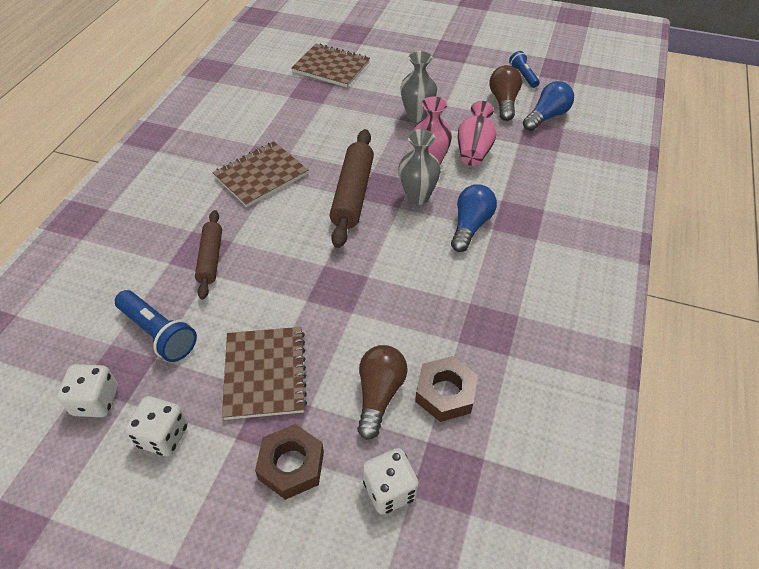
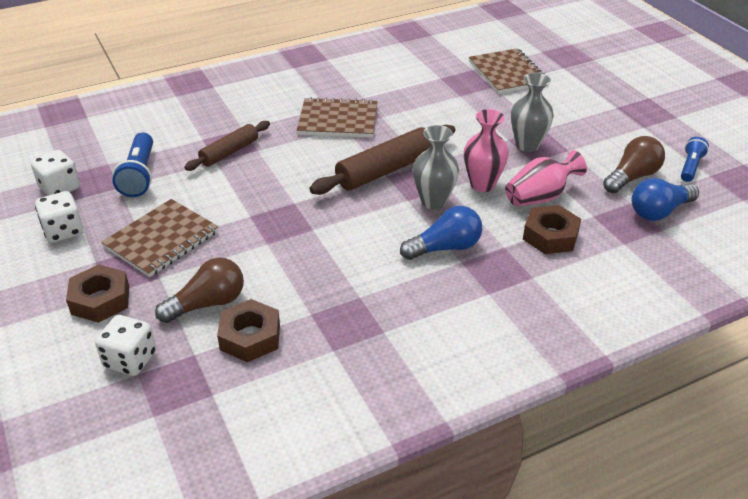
camera: 45 degrees right, 10 degrees down
(515, 173) = (550, 236): none -> brown nut
(546, 117) = (659, 211): blue light bulb -> blue light bulb turned 150 degrees clockwise

